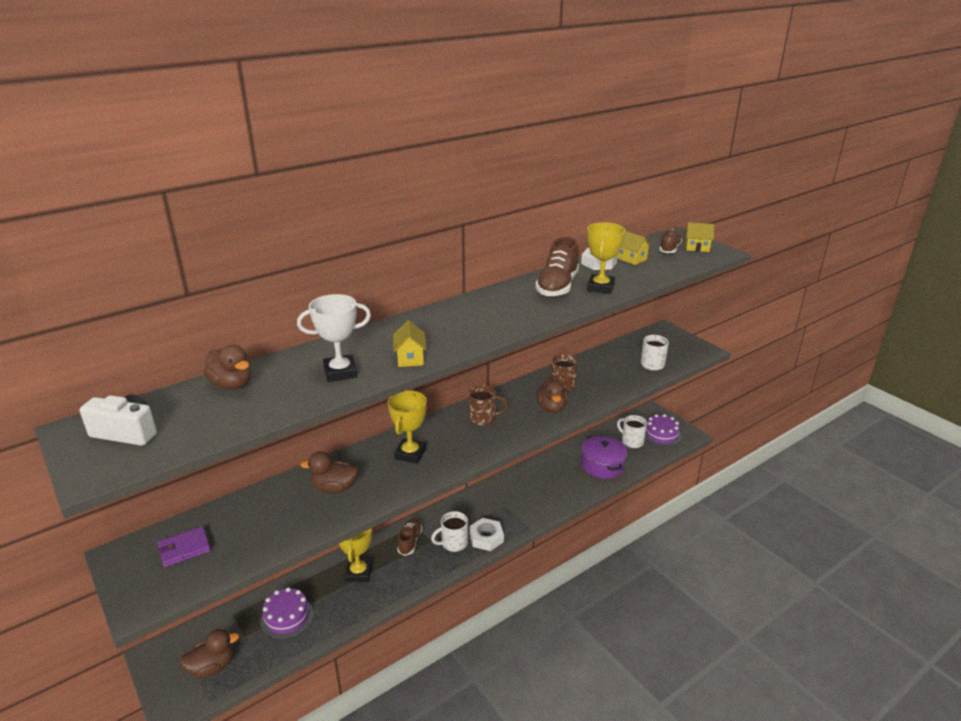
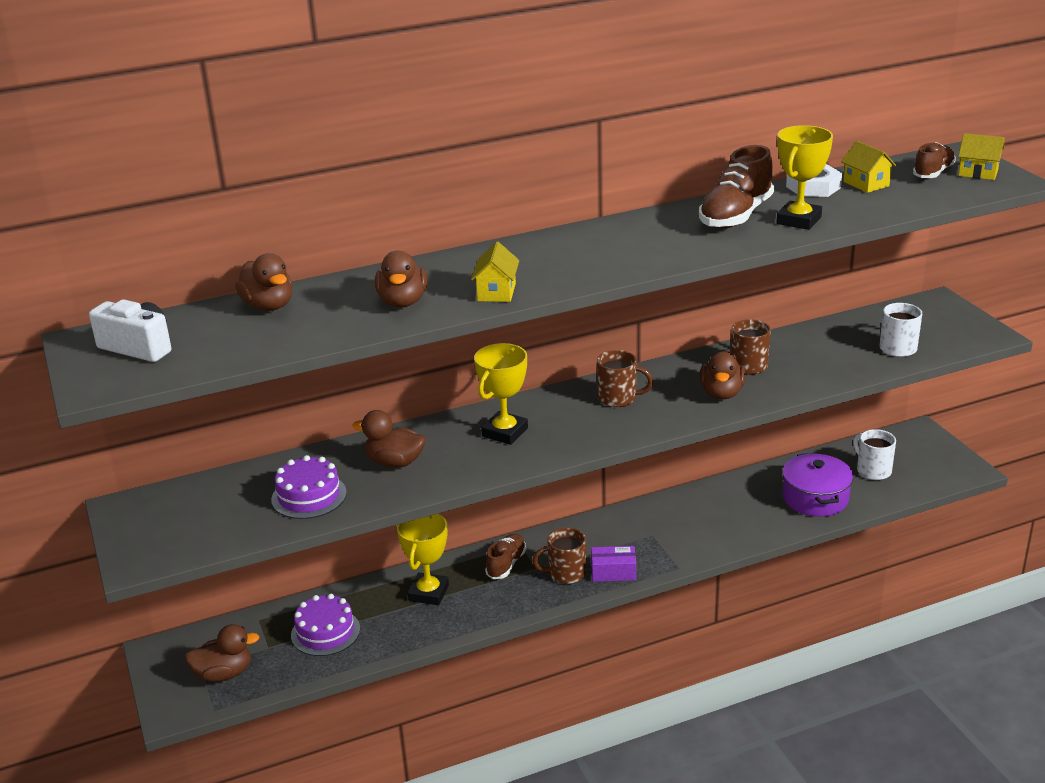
camera: 15 degrees right, 0 degrees up
(184, 549) = (199, 509): purple wallet -> none
(340, 372) = (403, 302): white trophy -> brown duck
(453, 543) = (565, 573): white mug -> brown mug
(486, 538) = (613, 572): white nut -> purple box
(661, 435) = (924, 466): purple cake -> purple cake (309, 496)

